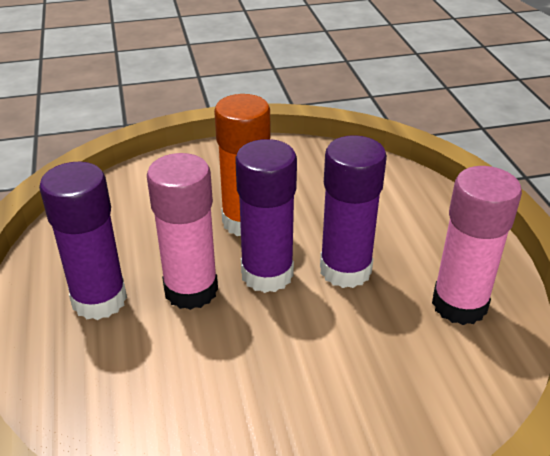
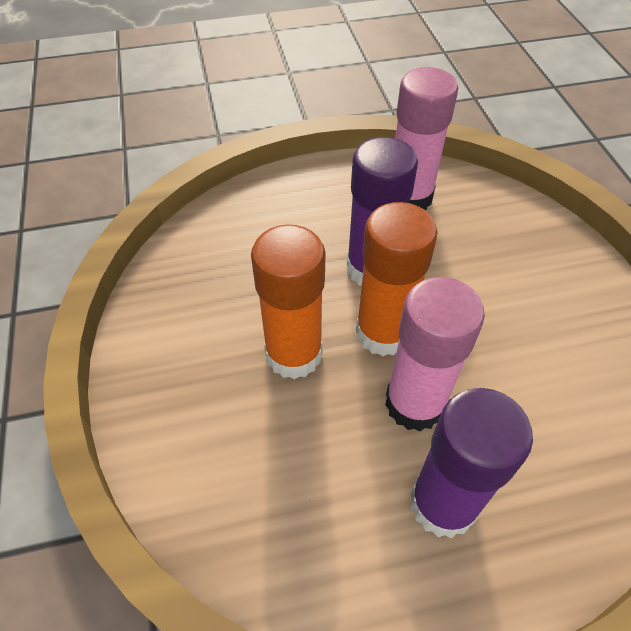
camera: 90 degrees left, 15 degrees up
(267, 274) = (383, 332): purple glue stick -> orange glue stick

